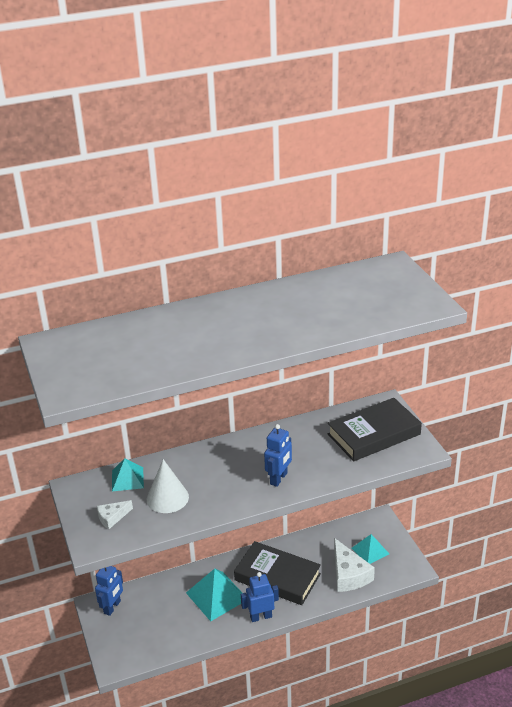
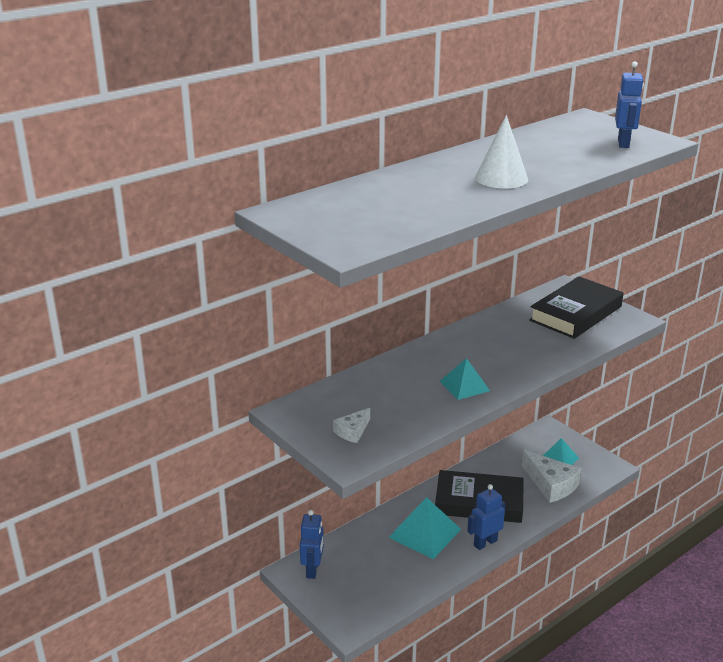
camera: 20 degrees left, 5 degrees down
(127, 479) = (342, 393): turquoise pyramid -> turquoise pyramid (464, 386)
(167, 498) = (402, 402): white cone -> white cone (501, 178)
(279, 478) = (510, 365): blue robot -> blue robot (623, 143)

